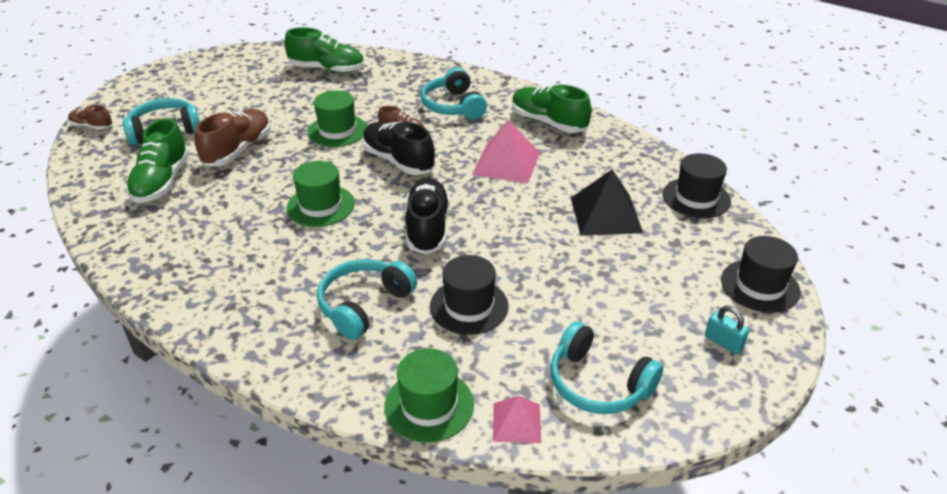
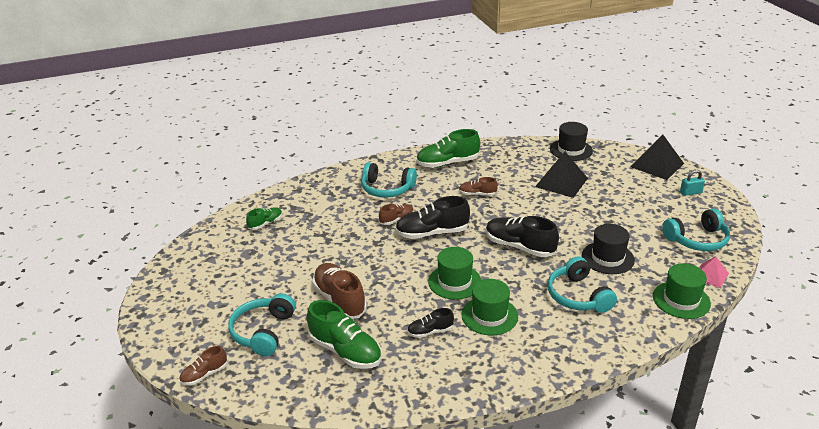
camera: 55 degrees left, 5 degrees down
(222, 220) = (430, 331): none -> black shoe
(327, 69) = (265, 223): green shoe -> green shoe, size x0.54
(337, 131) = (364, 246): green hat -> green hat (489, 315)
(506, 163) = (477, 194): pink pyramid -> brown shoe
(760, 286) = (657, 165): black hat -> black pyramid

